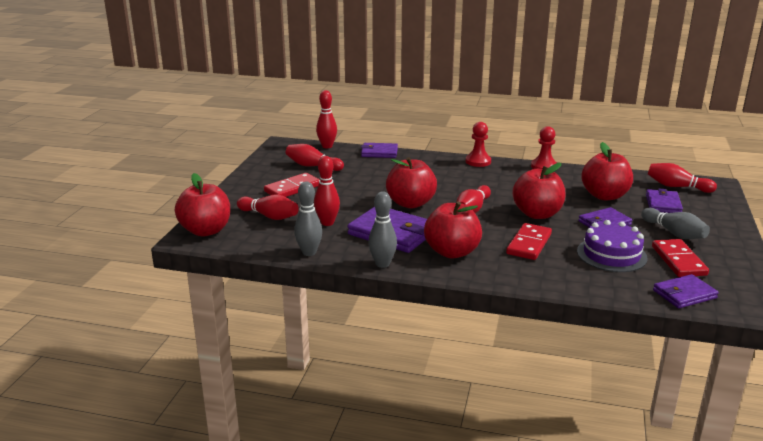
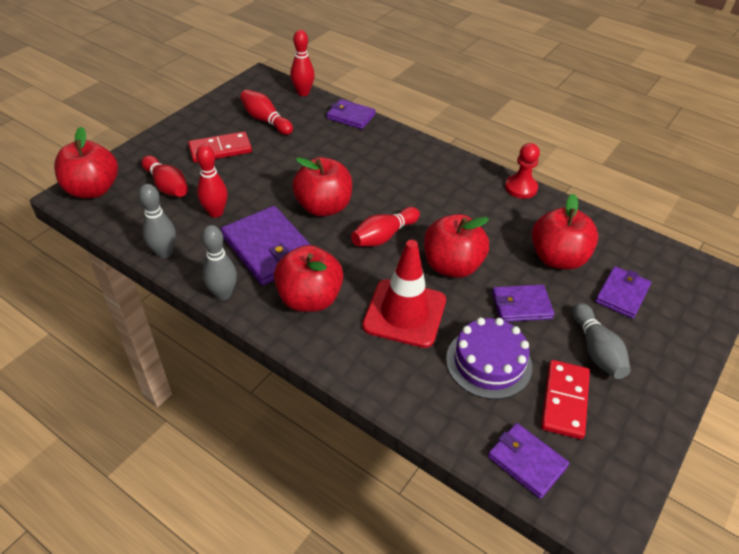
camera: 20 degrees right, 20 degrees up
(478, 161) = (449, 159): red pawn -> none
(529, 244) = (404, 313): red domino -> red traffic cone
(677, 187) = (664, 269): red bowling pin -> none
(684, 294) = (526, 462): purple wallet -> purple wallet turned 45 degrees clockwise

